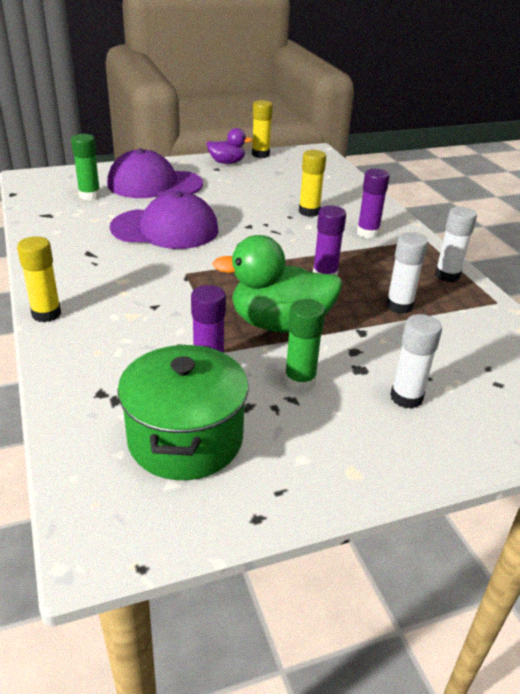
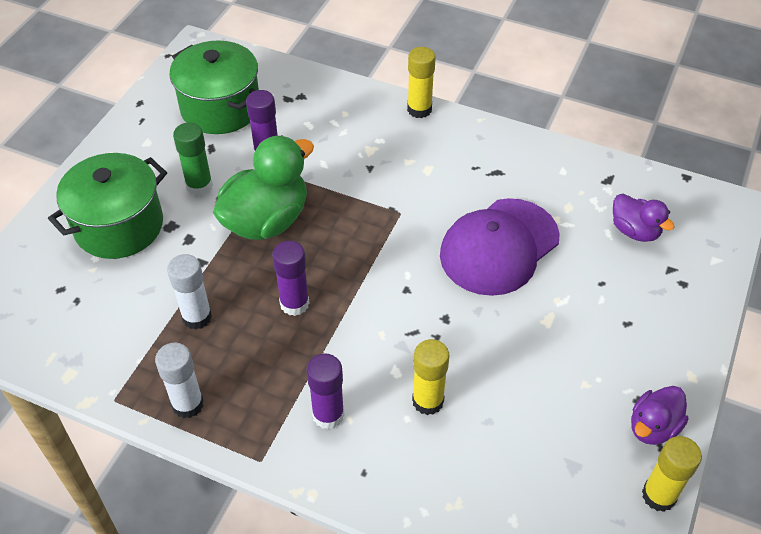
camera: 135 degrees right, 15 degrees up
(90, 196) = (635, 231): green glue stick -> purple duck
(154, 184) = (629, 303): purple cap -> none
(406, 397) = (119, 226): white glue stick -> green pot

